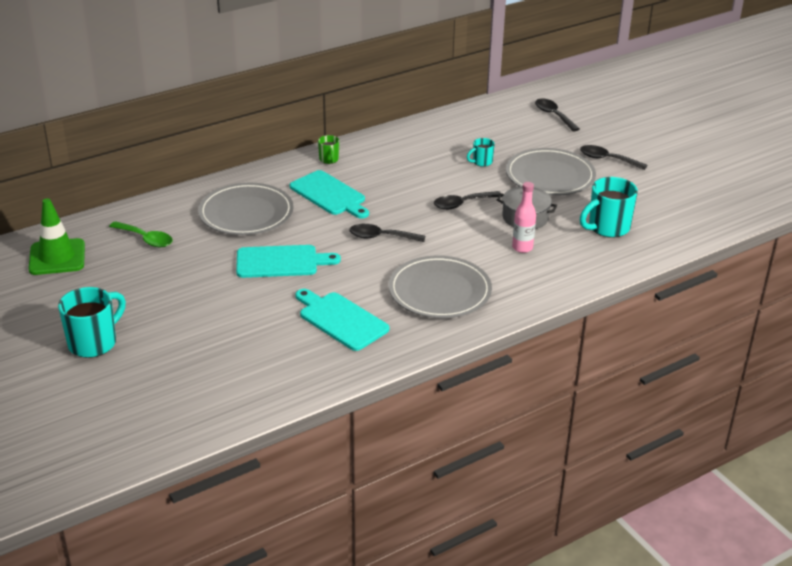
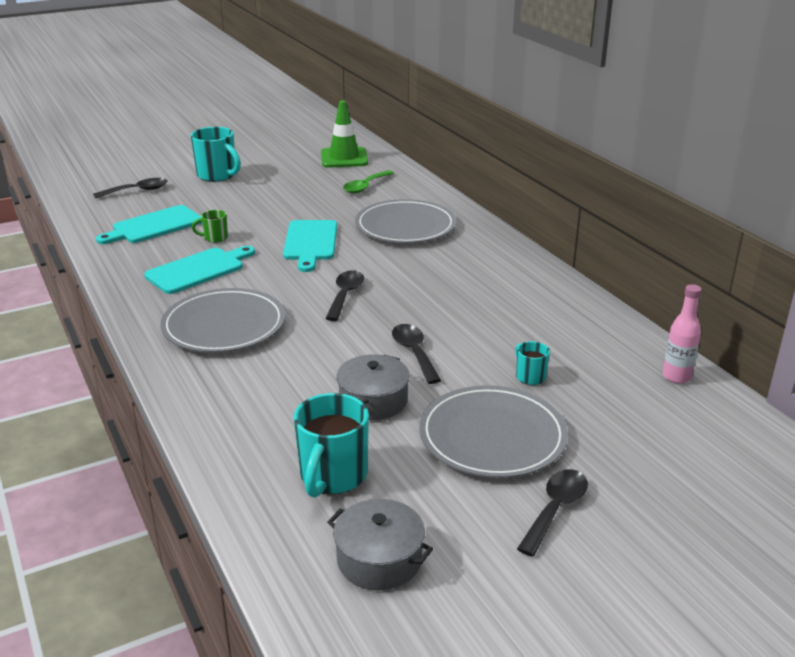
camera: 95 degrees right, 5 degrees down
(329, 160) = (523, 269): green mug -> green mug (215, 238)
(329, 195) = (441, 268): turquoise cutting board -> turquoise cutting board (154, 226)
(522, 248) = (298, 391): pink bottle -> pink bottle (676, 377)
(553, 115) = (710, 465): black spoon -> black spoon (137, 191)
(607, 228) = (332, 476): turquoise mug -> turquoise mug turned 135 degrees counterclockwise
(667, 209) = (379, 559): none -> grey pot

